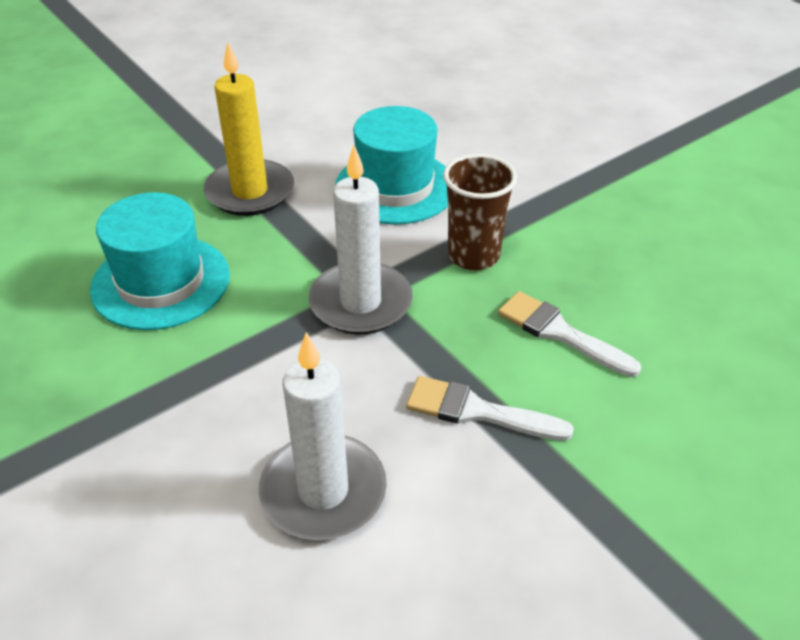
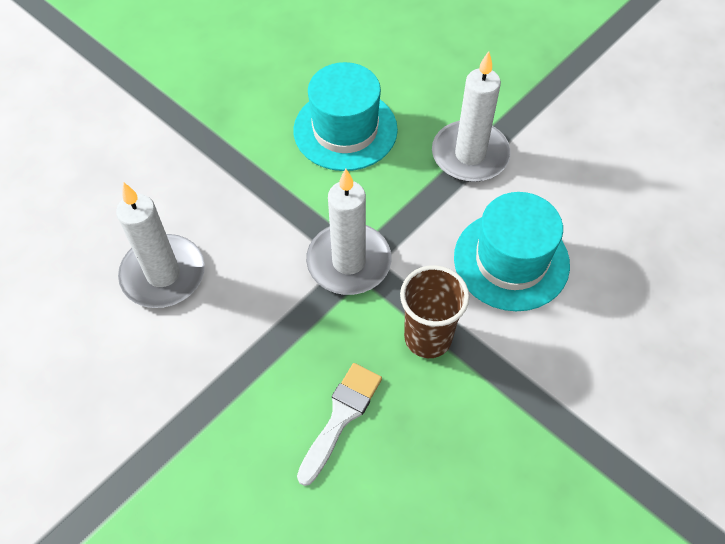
camera: 80 degrees right, 15 degrees up
(250, 192) = (470, 155): yellow candle -> white candle
(477, 411) = (244, 361): white brush -> none

